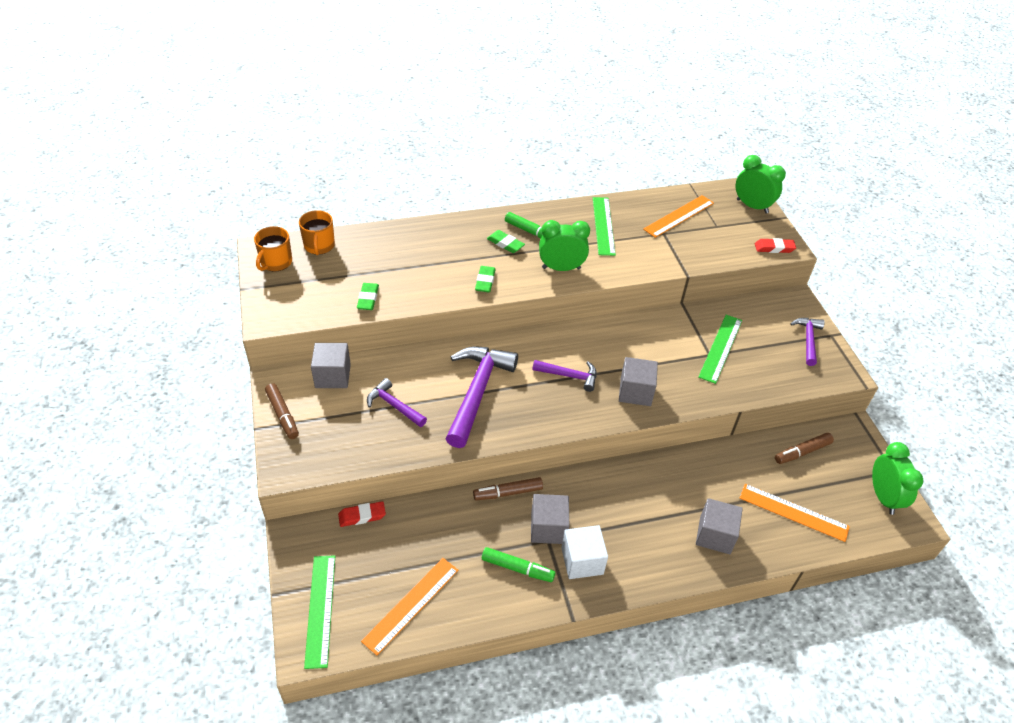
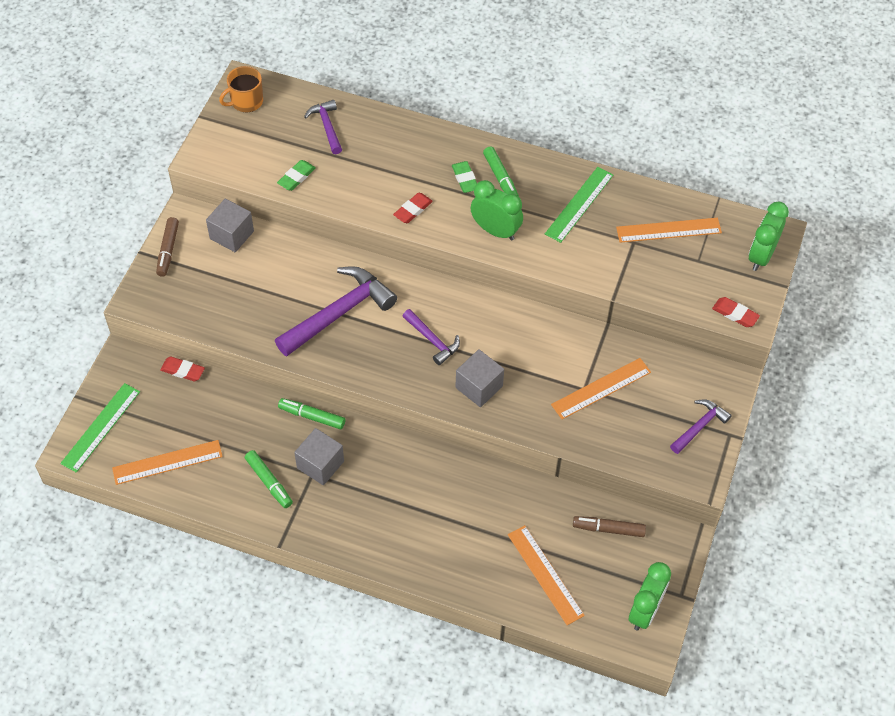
camera: 35 degrees right, 10 degrees up
(319, 246) = (295, 101): orange mug -> none
(394, 405) = (261, 288): purple hammer -> purple hammer (327, 126)
(485, 281) = (413, 210): green eraser -> red eraser
(508, 493) = (312, 416): brown marker -> green marker
(582, 561) = (325, 506): white cube -> none
(715, 535) = (455, 552): grey cube -> none
(721, 348) = (601, 388): green ruler -> orange ruler
(752, 206) = (761, 256): green clock -> green clock turned 135 degrees counterclockwise

